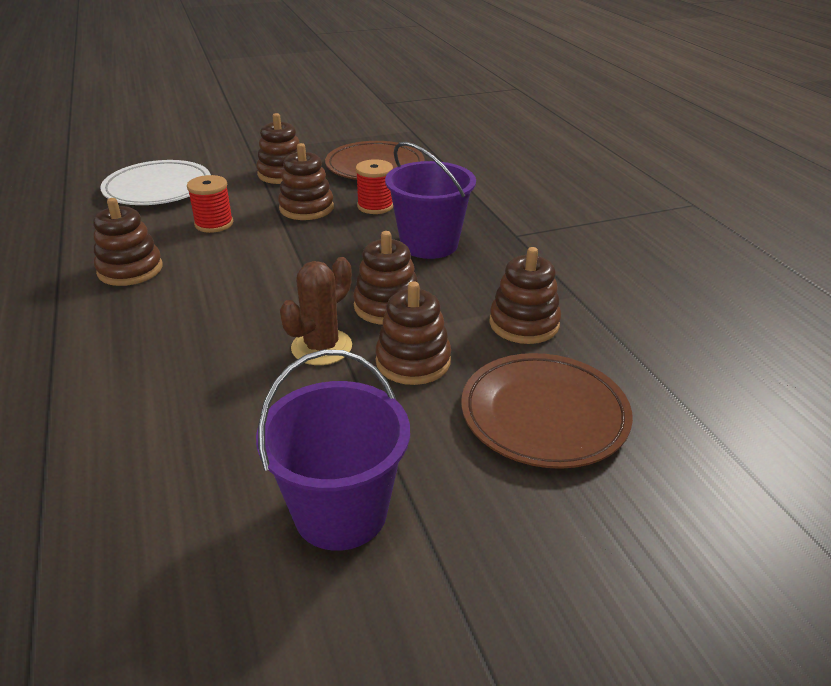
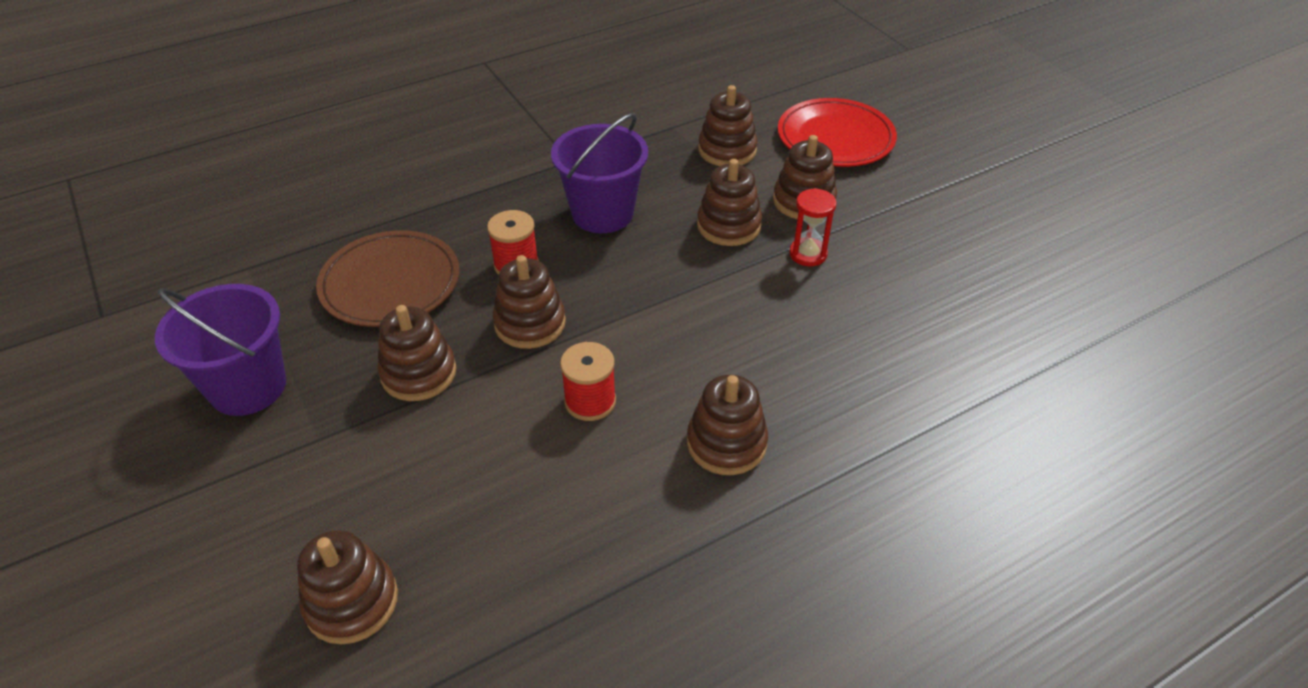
camera: 100 degrees left, 10 degrees up
(133, 159) = (351, 602): none -> brown stacking toy
(158, 188) = (482, 509): white plate -> none
(321, 347) = (808, 254): brown cactus -> red hourglass
(340, 512) = (973, 212): purple bucket -> purple bucket (248, 387)
(544, 415) = (835, 138): brown plate -> red plate

